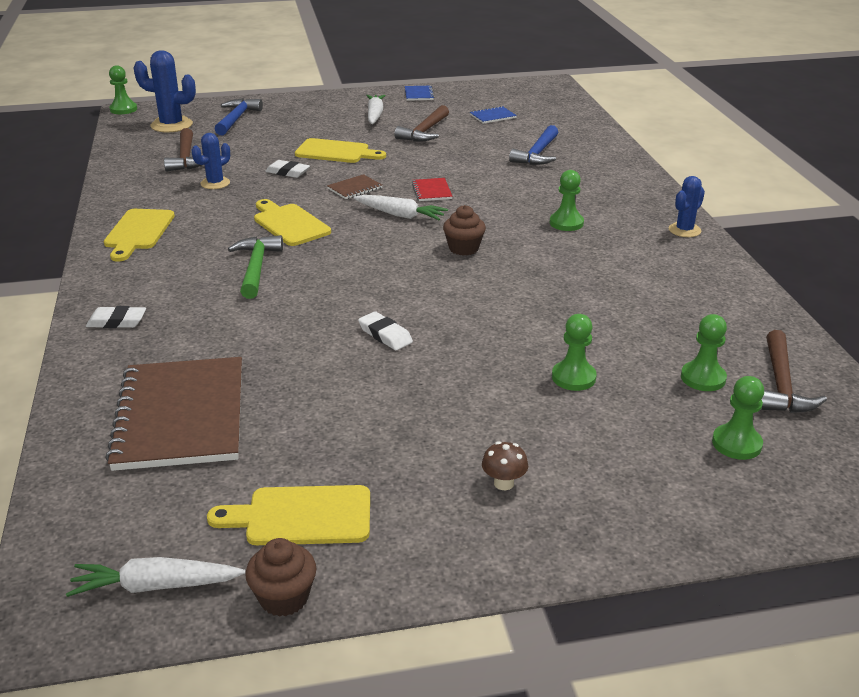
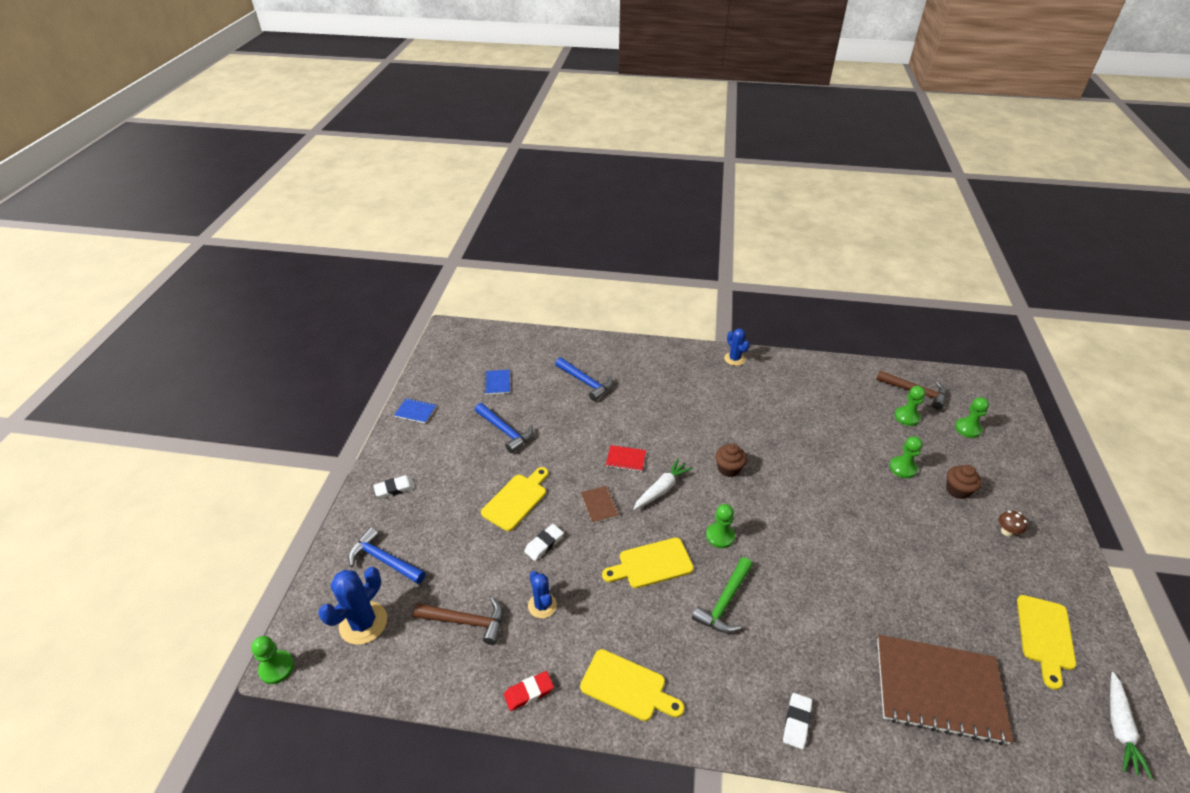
camera: 70 degrees left, 10 degrees up
(122, 193) = (529, 692): none -> red eraser
(256, 267) = (725, 602): green hammer -> green hammer turned 75 degrees counterclockwise
(284, 598) = (1117, 659): brown cupcake -> brown cupcake (957, 490)
(374, 115) = (446, 453): white carrot -> none
(385, 335) = (843, 544): white eraser -> white eraser (394, 489)
(425, 132) = (505, 431): brown hammer -> blue hammer
(566, 223) = (707, 406): green pawn -> green pawn (720, 536)

